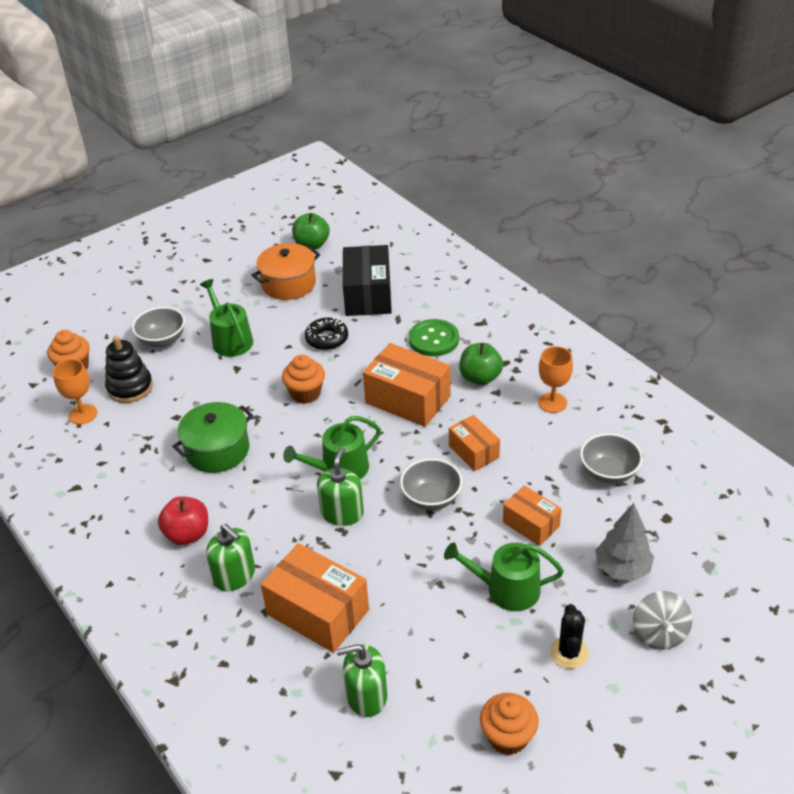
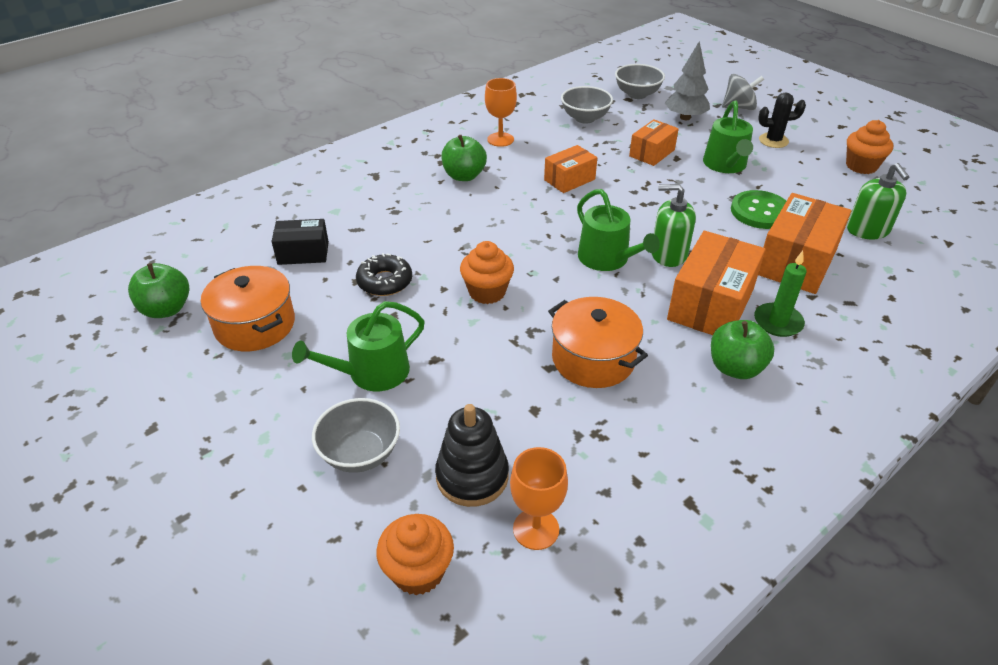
camera: 95 degrees left, 0 degrees up
(187, 534) = (735, 368): red apple -> green apple
(217, 450) = (593, 359): green pot -> orange pot
(234, 575) = (778, 322): green soap dispenser -> green candle
(368, 295) = (303, 253): black box -> black box, size x0.59
(407, 400) = (497, 218): orange box -> orange box (711, 304)
(431, 498) = (635, 202): grey bowl -> grey bowl (637, 94)
(433, 339) = (398, 204): green button -> green button (760, 212)

